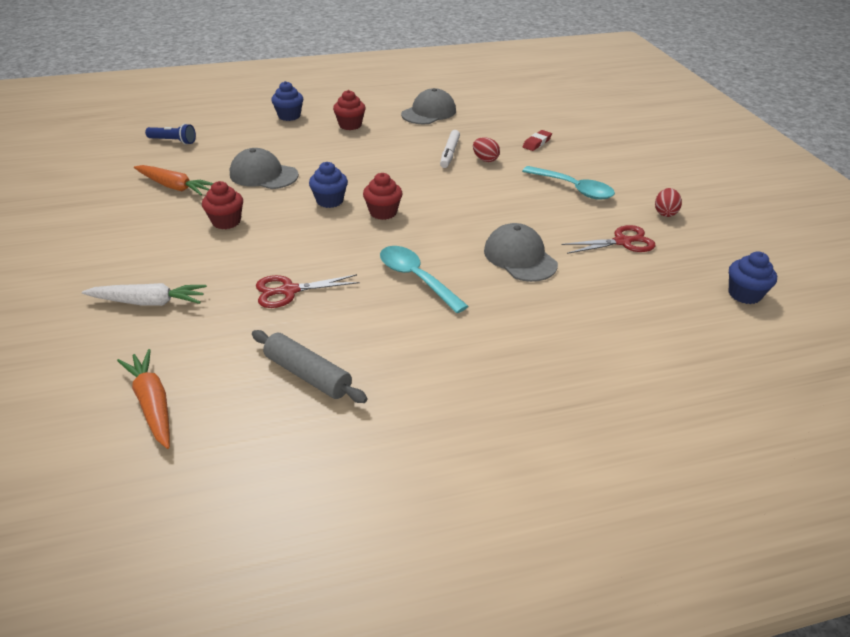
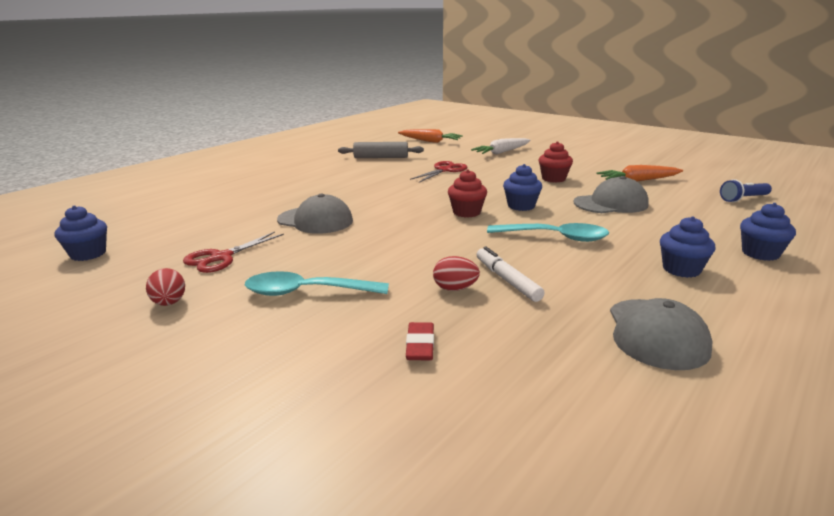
camera: 145 degrees right, 15 degrees down
(350, 125) = (681, 269): red cupcake -> blue cupcake
(416, 278) = (379, 192): turquoise spoon -> turquoise spoon (555, 237)

